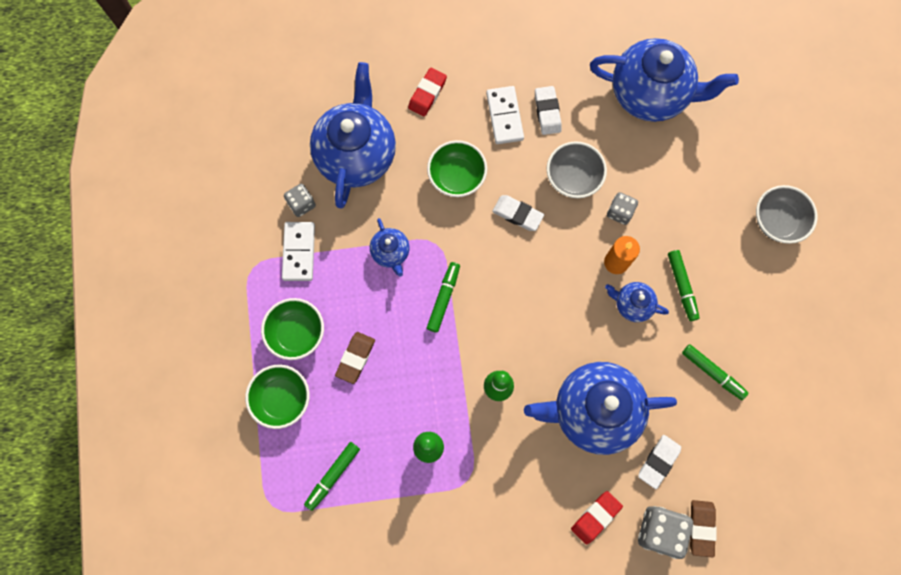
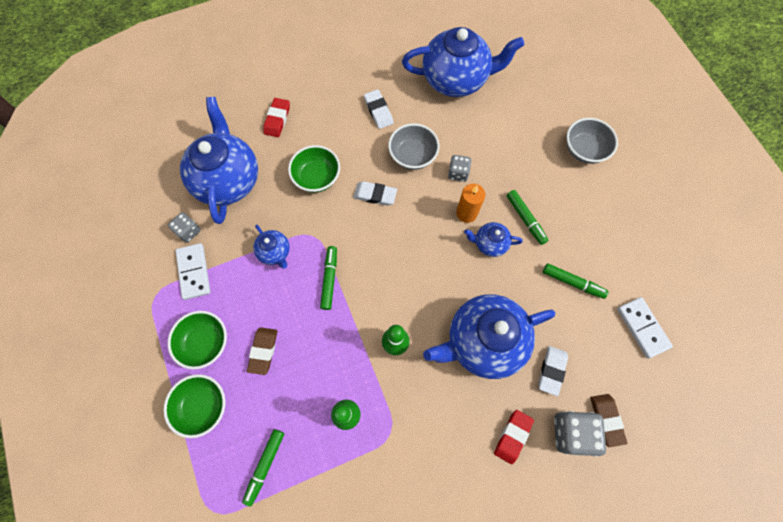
camera: 15 degrees left, 5 degrees down
(504, 116) = (344, 122): white domino -> white domino (642, 328)

